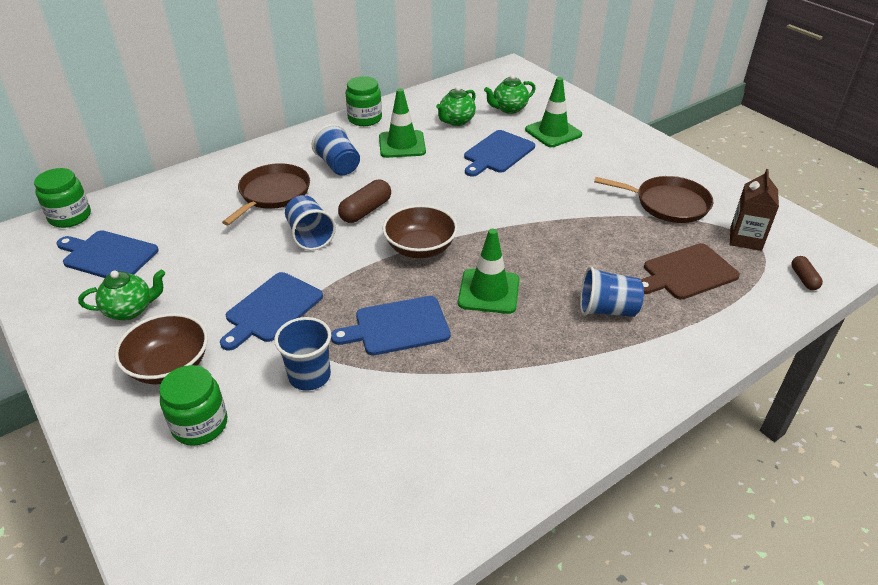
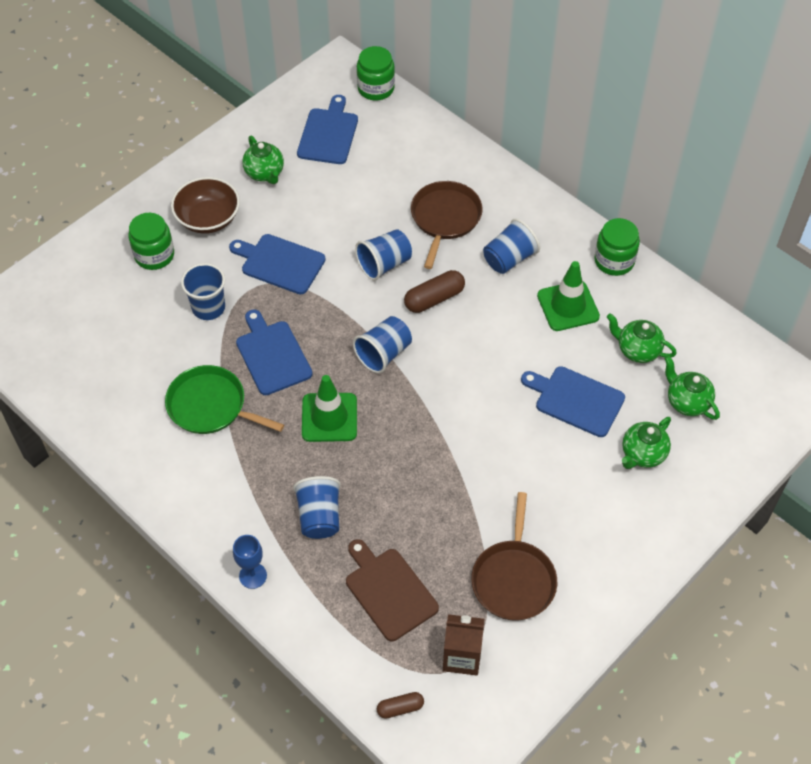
camera: 80 degrees right, 15 degrees up
(273, 194) = (445, 218): brown pan -> brown pan turned 90 degrees counterclockwise
(365, 211) = (434, 298): brown capsule -> brown capsule turned 60 degrees counterclockwise
(420, 248) = (383, 354): brown bowl -> blue cup
(455, 384) = (211, 406): none -> green pan
(553, 132) = (642, 454): green traffic cone -> green teapot
(679, 366) = (253, 576): none -> blue goblet

